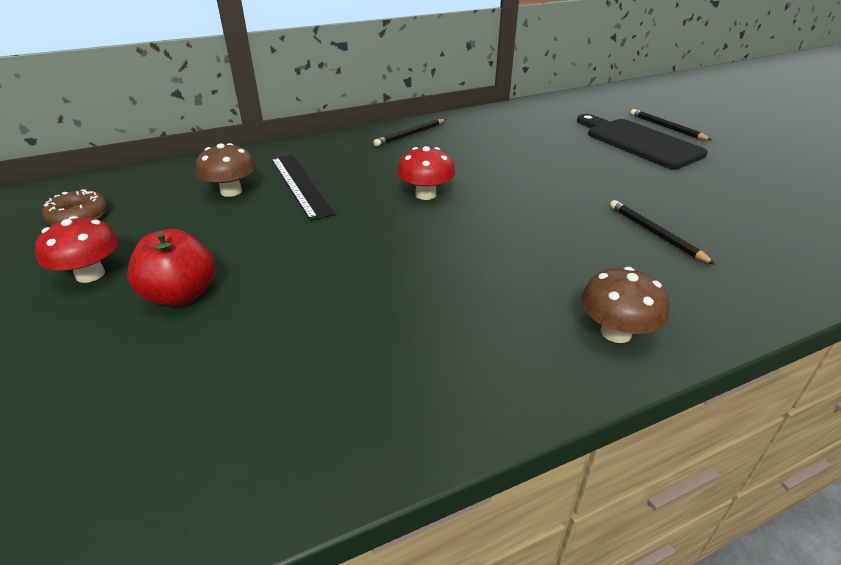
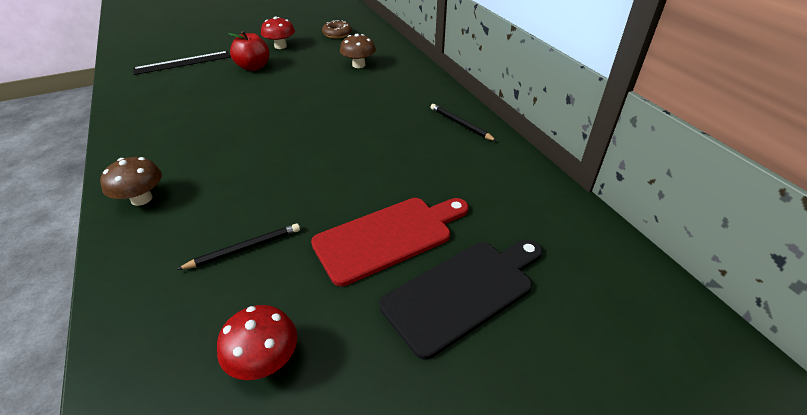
camera: 90 degrees right, 5 degrees up
(300, 185) = (364, 85): black ruler -> black ruler (183, 62)
(425, 194) = (342, 131): red mushroom -> red mushroom (264, 360)
(598, 166) = (388, 237): none -> red cutting board
(666, 127) = (527, 342): black pencil -> none

